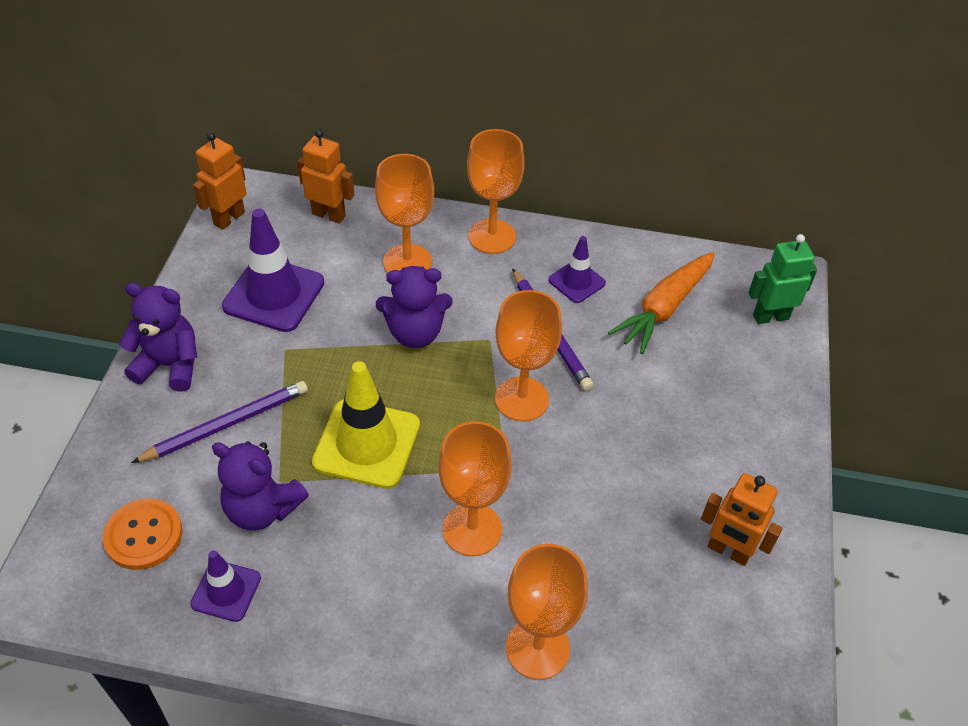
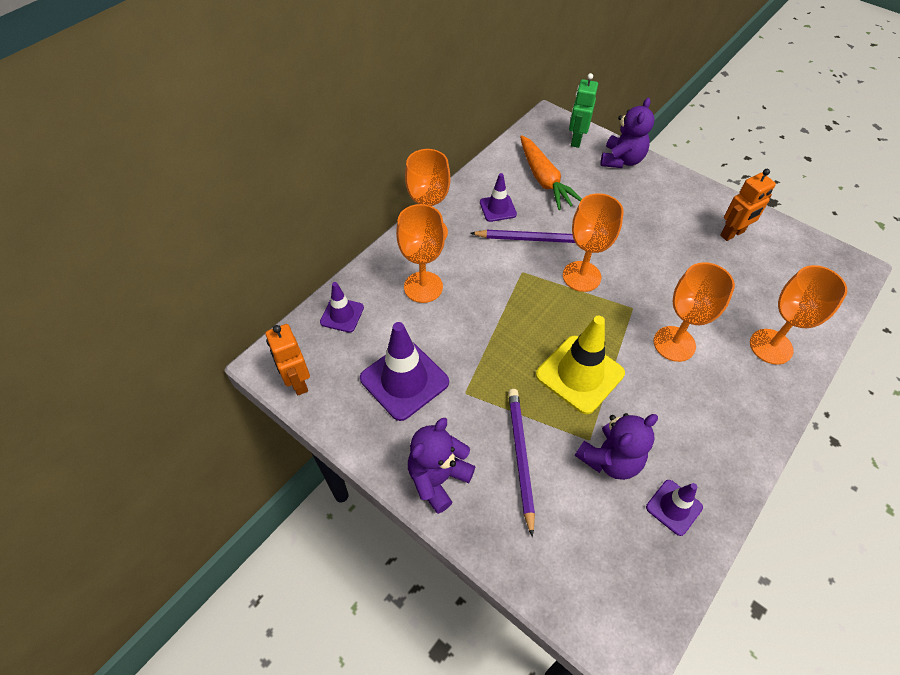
camera: 60 degrees left, 5 degrees up
(143, 535) = (603, 550): orange button -> none
(329, 215) = (342, 315): orange robot -> purple traffic cone
(415, 333) = (494, 309): purple teddy bear -> purple teddy bear (621, 160)

